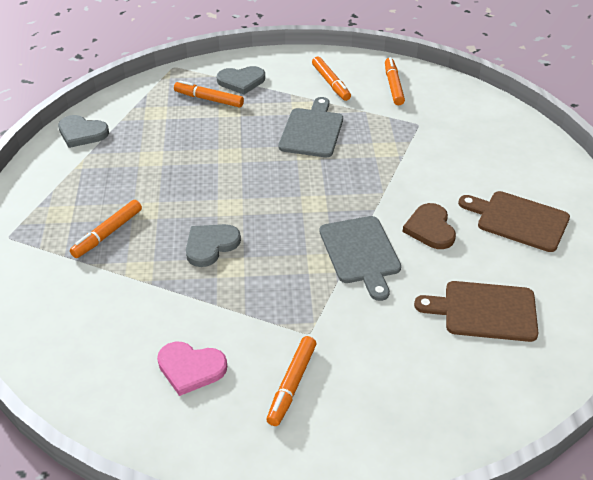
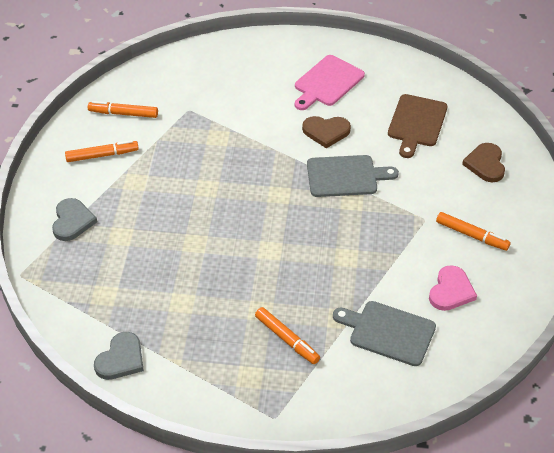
camera: 80 degrees left, 5 degrees up
(209, 99) = (95, 250): orange marker -> none
(210, 245) = (318, 267): grey heart -> none
(312, 130) = (175, 180): grey cutting board -> grey cutting board (388, 332)
(434, 393) = (485, 164): none -> brown heart
(518, 220) = (327, 83): brown cutting board -> pink cutting board

